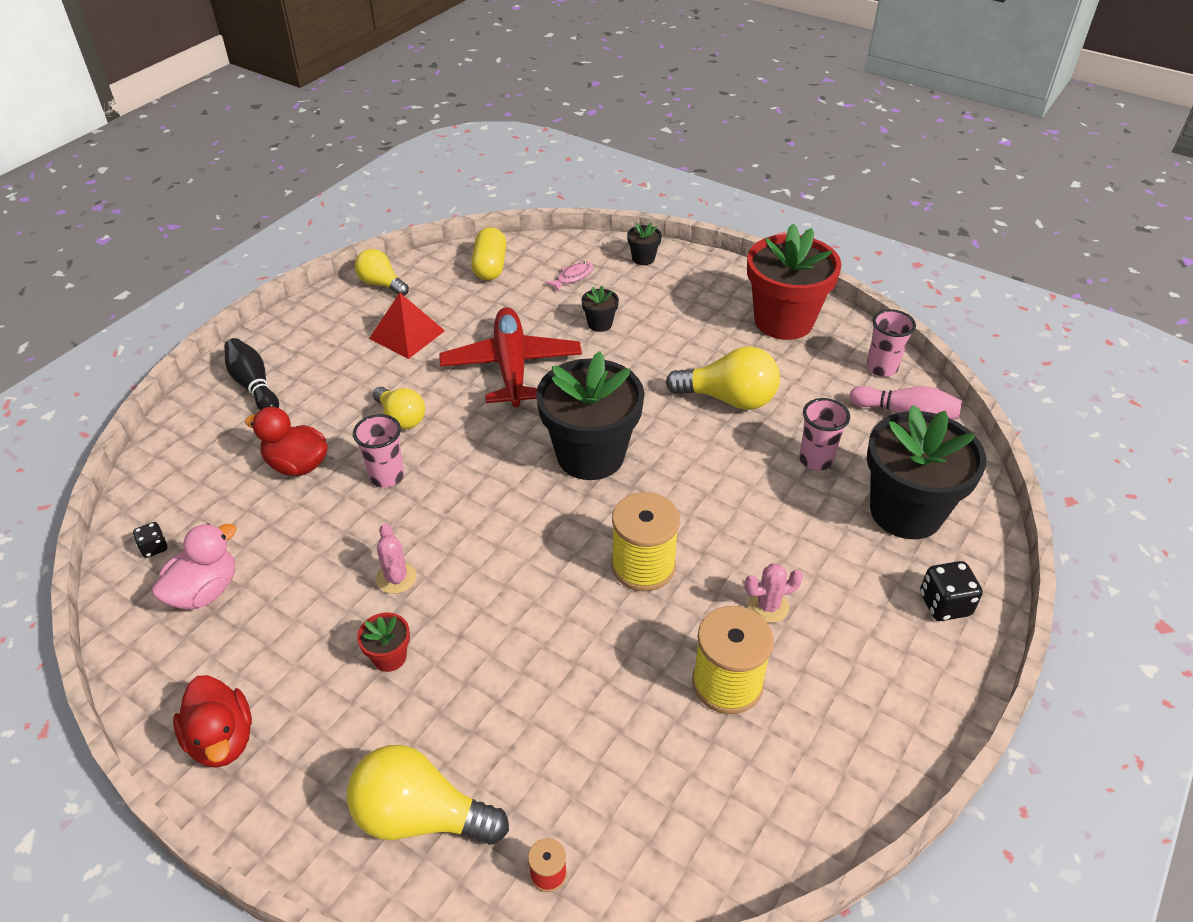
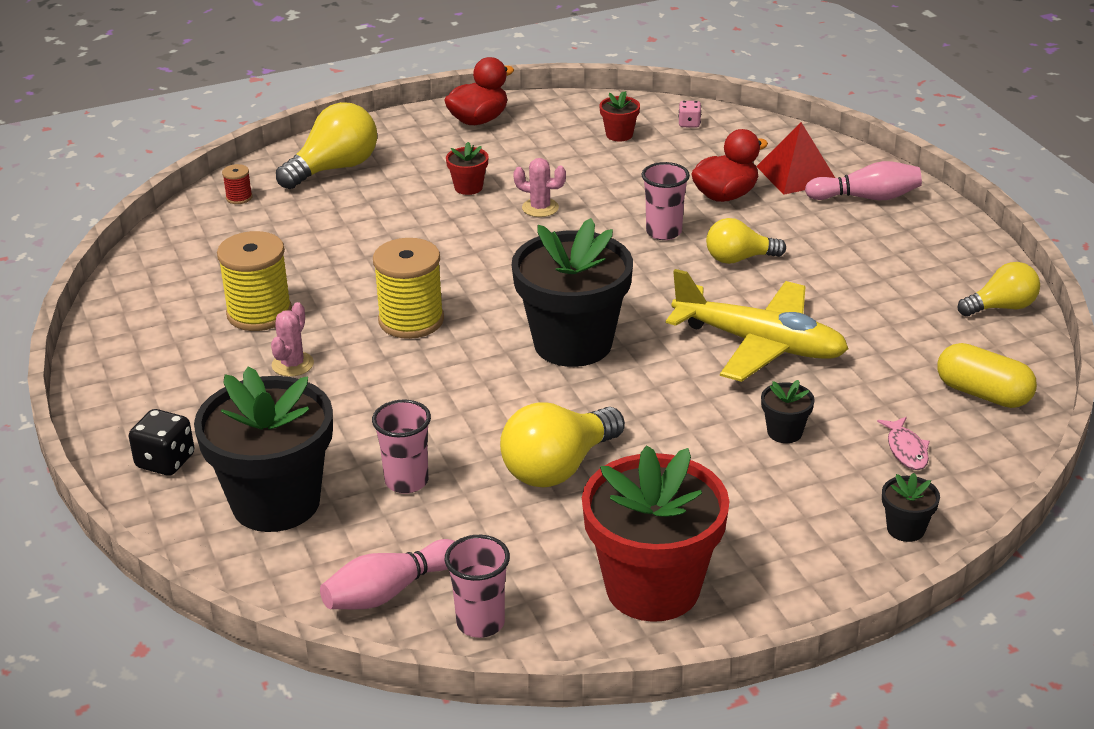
camera: 125 degrees right, 10 degrees down
(154, 548) = (689, 124): black dice -> pink dice
(205, 591) = (619, 135): pink duck -> red flower pot
(222, 739) = (478, 120): red duck -> red duck turned 135 degrees clockwise
(254, 386) = (866, 197): black bowling pin -> pink bowling pin
(407, 334) = (881, 297): red pyramid -> red pyramid (797, 174)
(511, 367) = (759, 344): red plane -> yellow plane

